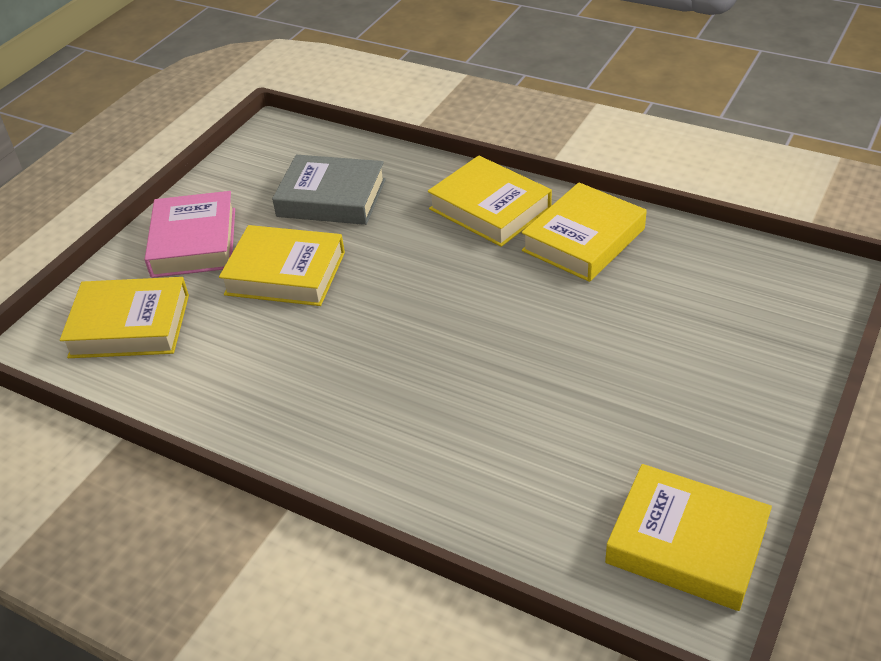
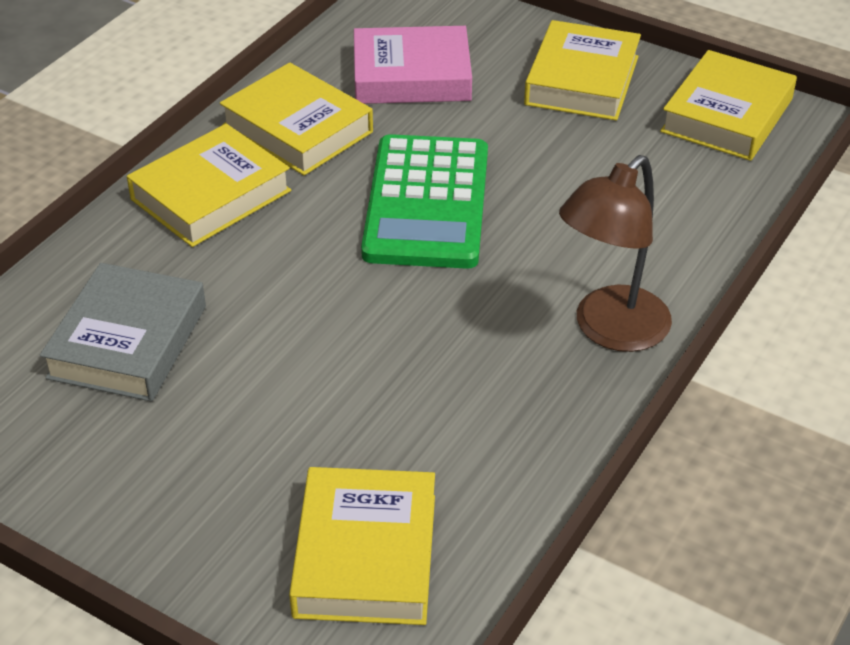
camera: 90 degrees left, 0 degrees up
(194, 242) = (183, 496): pink book -> pink book (411, 76)
(285, 273) = (289, 386): yellow book -> yellow book (581, 80)
(338, 446) = (610, 331): none -> brown lamp
(496, 322) = (426, 203): none -> green calculator

